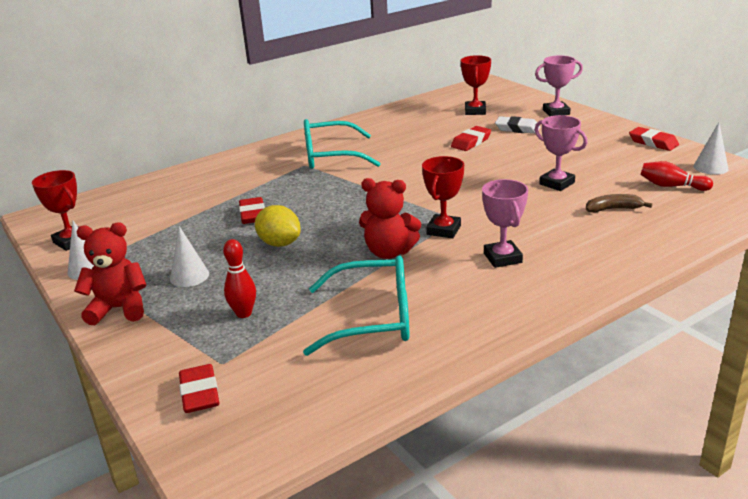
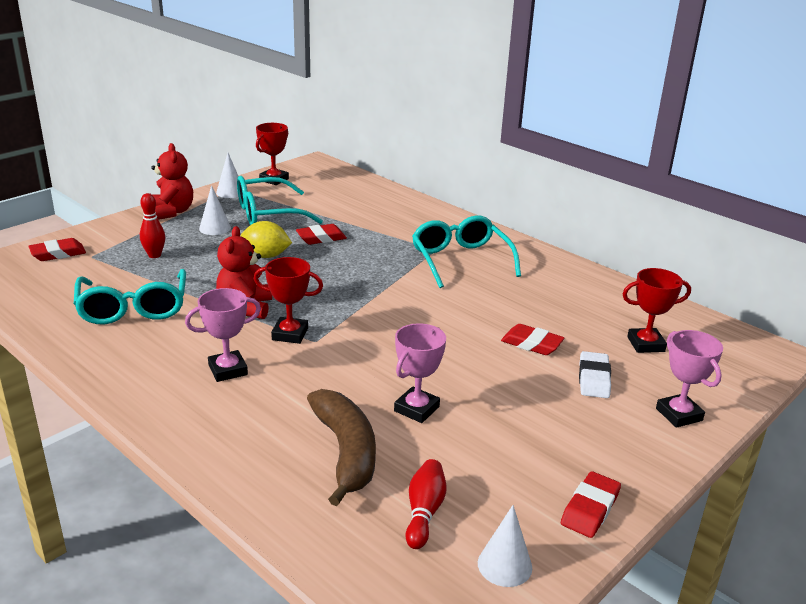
camera: 75 degrees right, 0 degrees up
(171, 243) = (269, 213): none -> turquoise glasses
(279, 243) = (266, 256): yellow lemon -> yellow lemon turned 75 degrees clockwise
(613, 209) = (346, 452): brown banana -> brown banana, size x1.91

